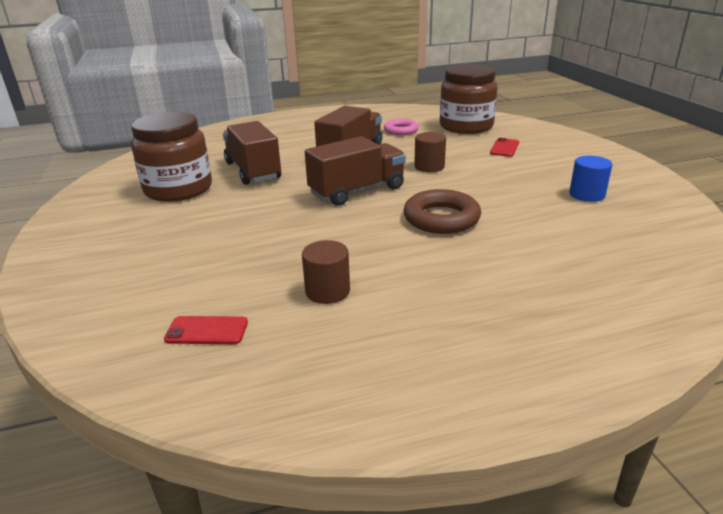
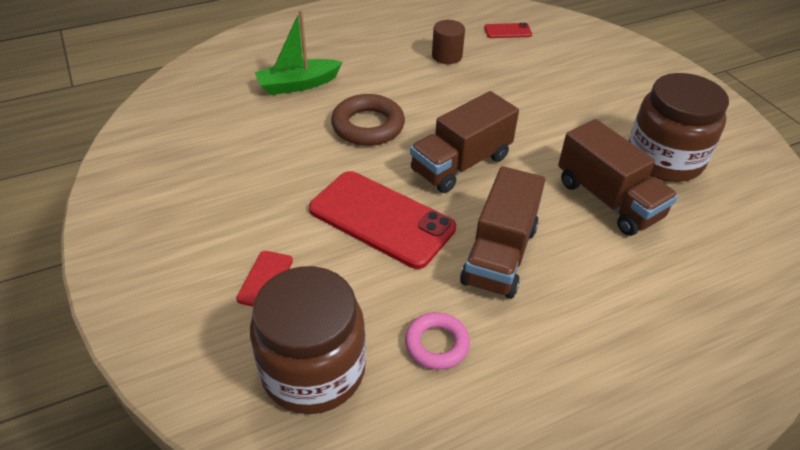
camera: 170 degrees right, 15 degrees up
(429, 167) = (381, 219): brown cylinder -> red phone
(533, 260) = (298, 84): none -> green boat
(587, 195) = (208, 167): blue cylinder -> none

